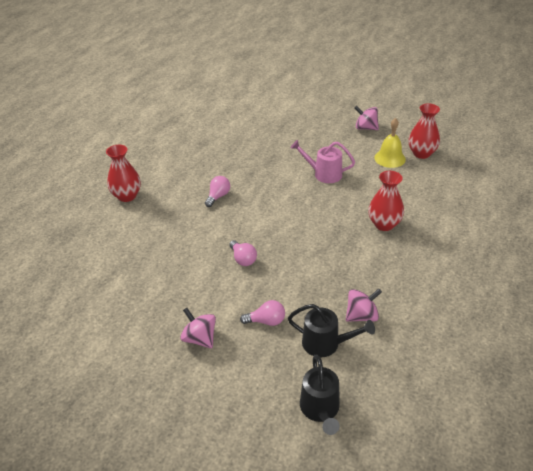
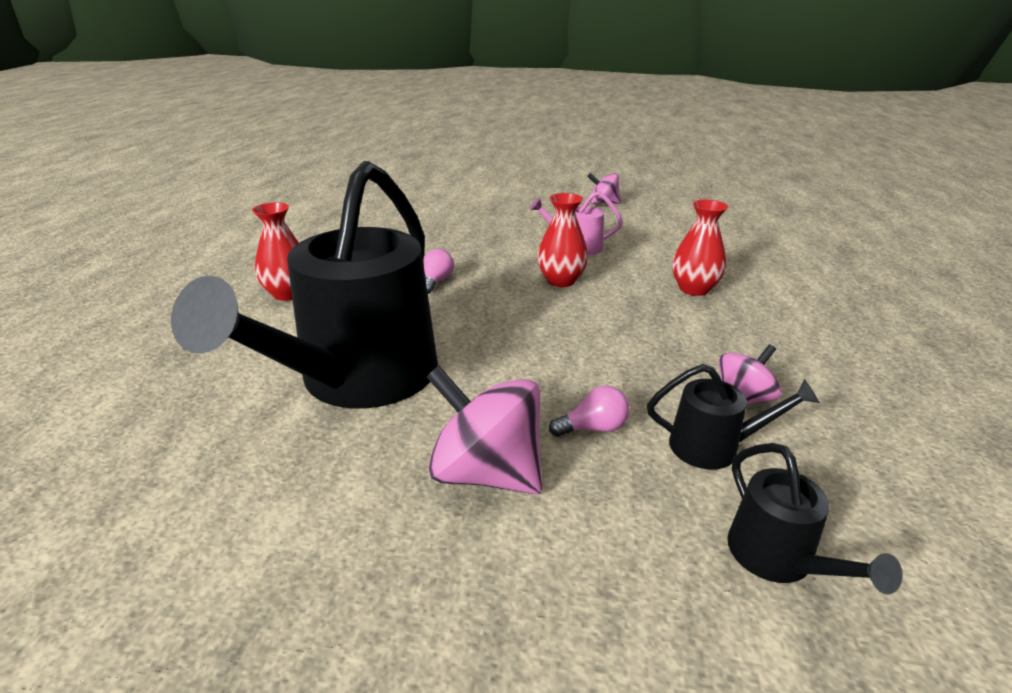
camera: 15 degrees left, 10 degrees down
(152, 269) = (358, 380): none -> black watering can
(200, 338) = (486, 472): pink spinning top -> pink spinning top, size x1.70
(243, 259) = (510, 349): pink light bulb -> none
(390, 158) = (653, 226): yellow bell -> none
(421, 153) = (689, 220): red vase -> red vase (561, 281)

